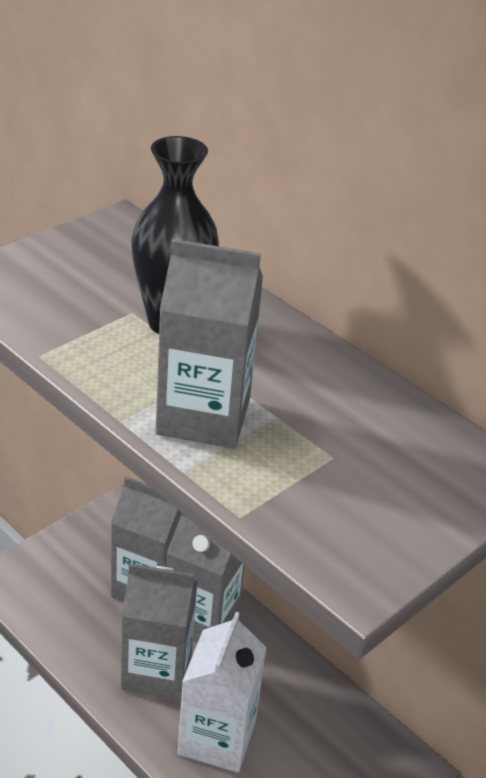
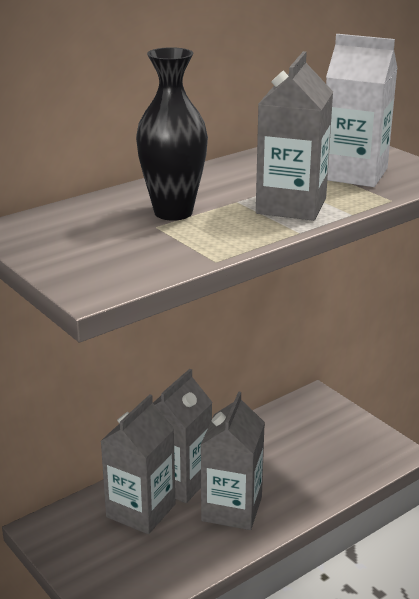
camera: 80 degrees left, 10 degrees down
(217, 737) = (295, 480): white carton -> white carton (354, 174)

